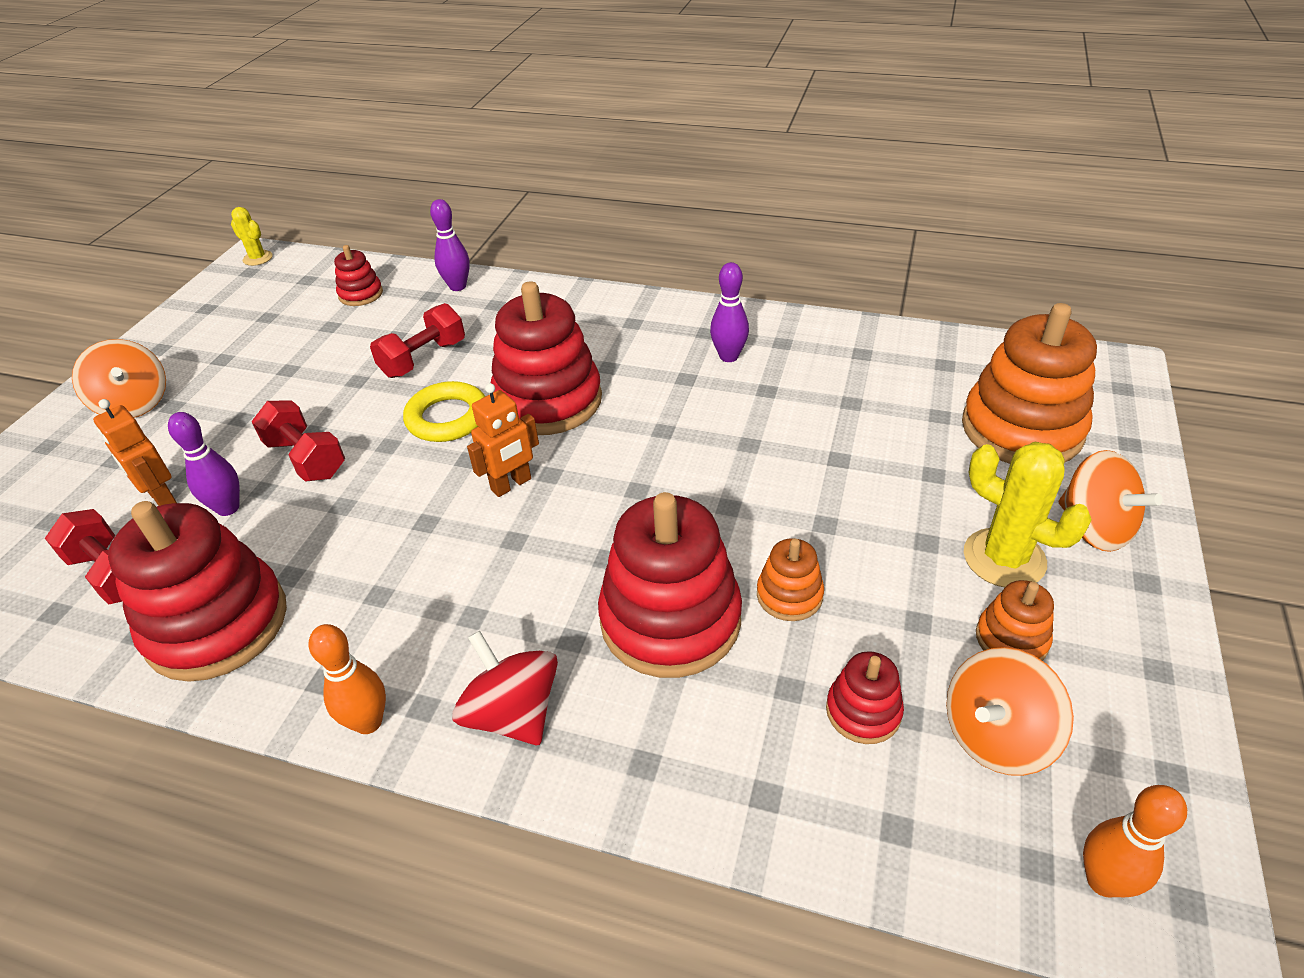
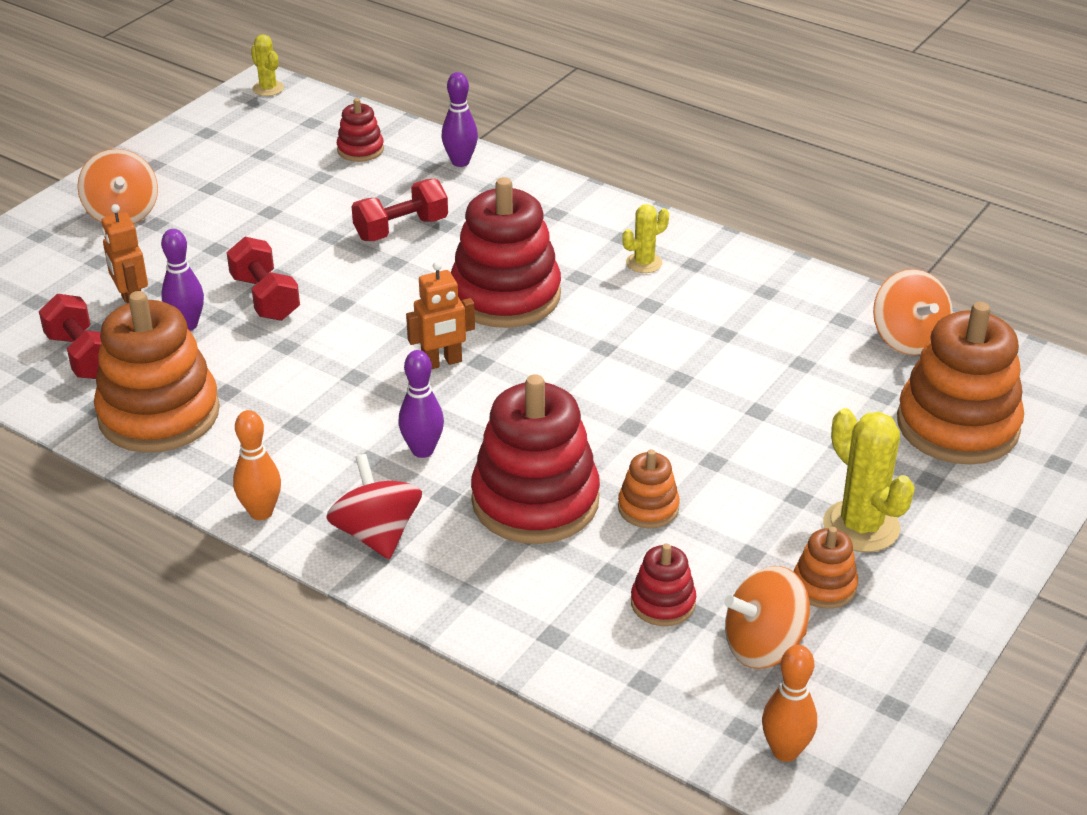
camera: 15 degrees right, 5 degrees down
(217, 624) = (159, 414): red stacking toy -> orange stacking toy
(447, 418) = (405, 290): yellow ring -> none
(662, 341) = (644, 263): none -> yellow cactus
(729, 356) = (703, 293): purple bowling pin -> purple bowling pin (422, 450)
(1094, 528) = (965, 523): orange spinning top -> orange spinning top (908, 339)

